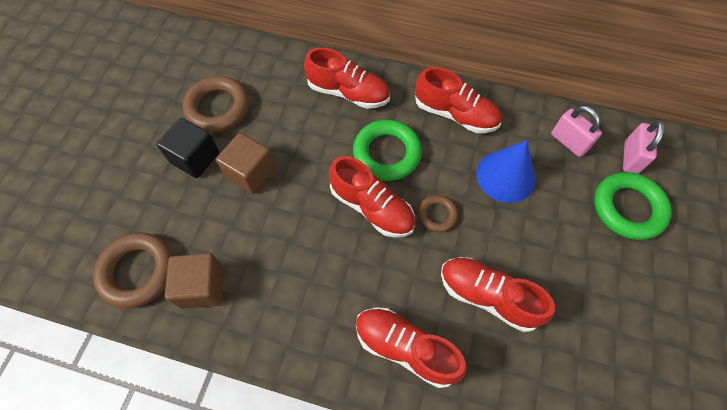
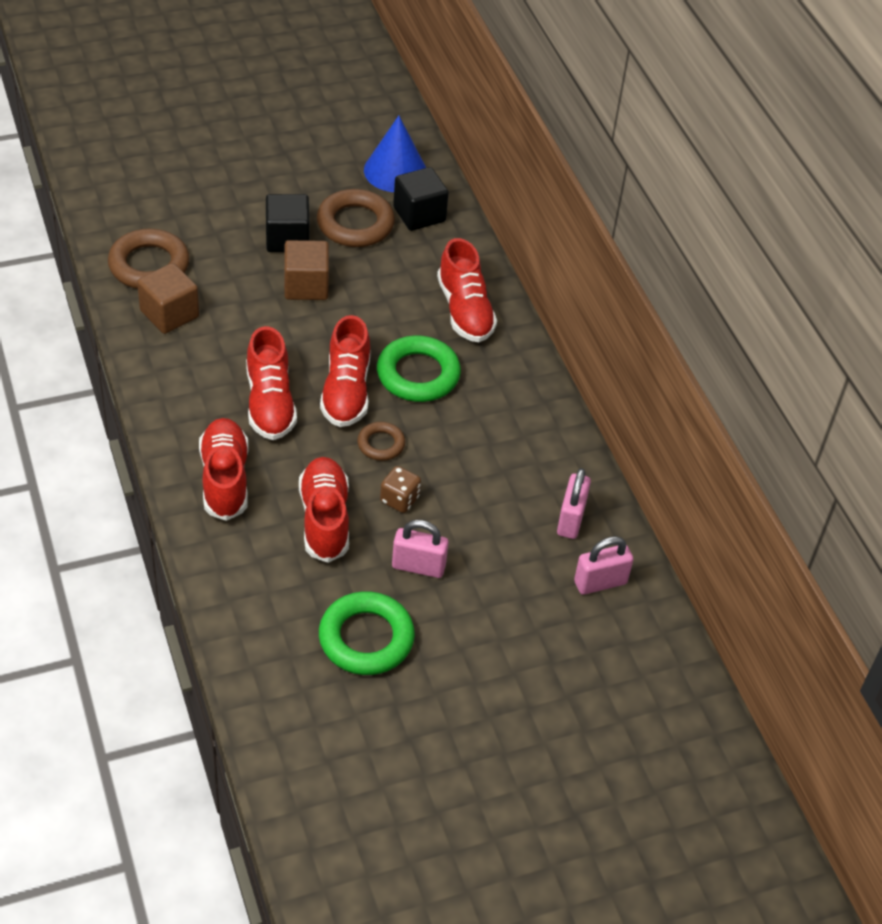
camera: 50 degrees right, 15 degrees down
(241, 67) = (419, 214): none -> black cube
(455, 114) = (518, 408): red shoe -> red shoe (270, 403)
(496, 233) = (399, 499): none -> brown dice
(505, 176) = (476, 481): blue cone -> blue cone (395, 171)
(565, 258) = (418, 566): none -> pink padlock
(627, 208) = (527, 601): green ring -> green ring (366, 638)

